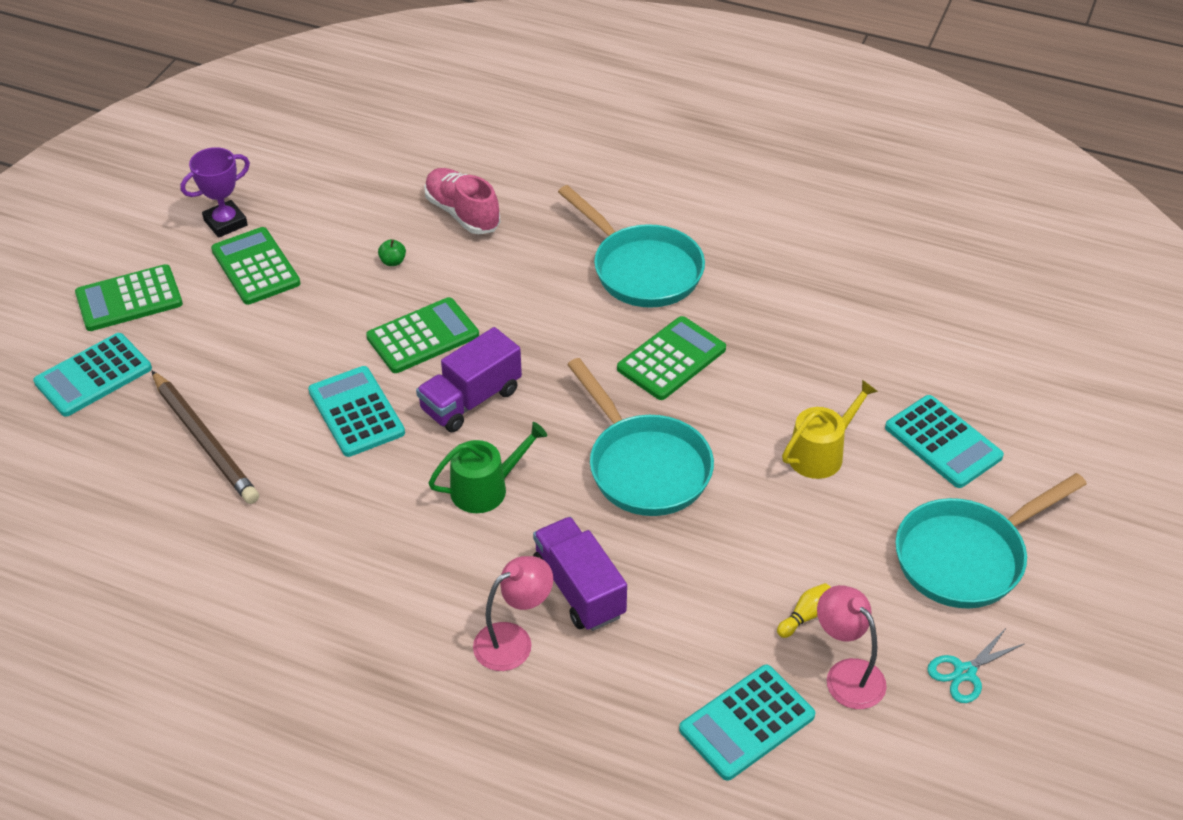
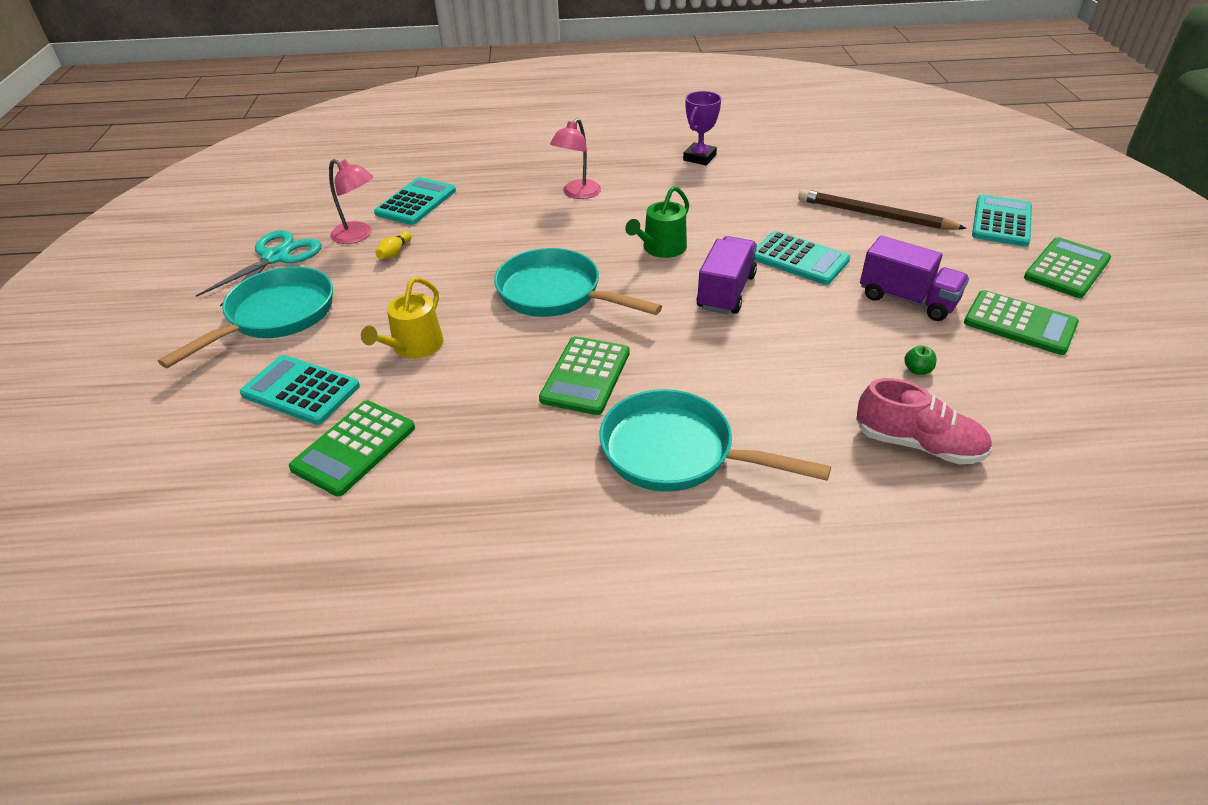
camera: 155 degrees right, 5 degrees down
(225, 223) = (1106, 349): purple trophy -> purple trophy (699, 157)
(423, 336) = (814, 321): green calculator -> green calculator (354, 448)
(579, 589) = (555, 223): purple truck -> purple truck (907, 299)
(965, 672) = (276, 257): turquoise scissors -> turquoise scissors, size x1.70

